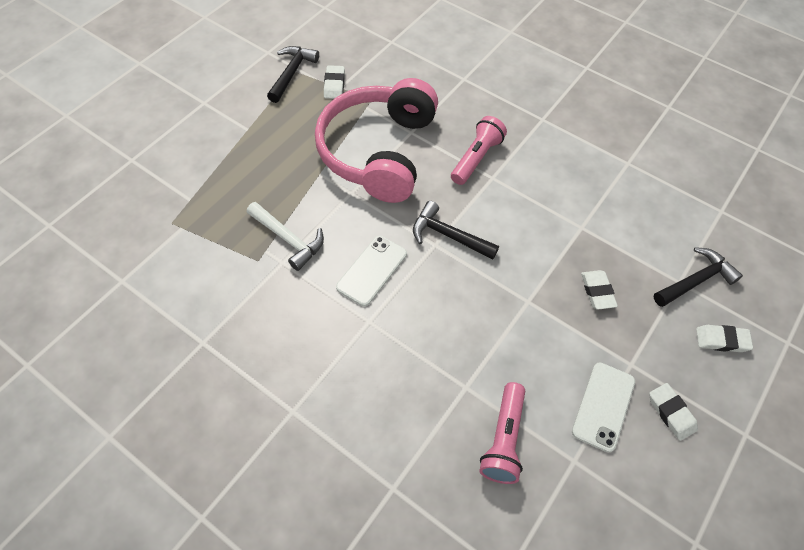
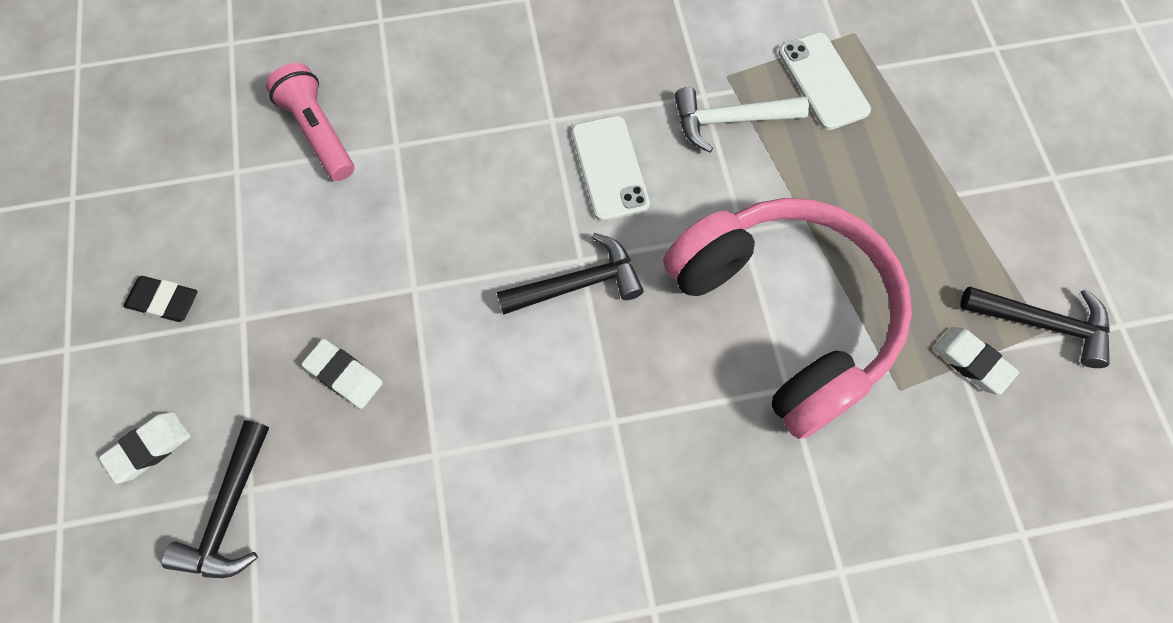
camera: 135 degrees right, 10 degrees up
(292, 73) = (1043, 324): black hammer -> black hammer turned 45 degrees counterclockwise
(476, 158) = (664, 431): pink flashlight -> none
(603, 406) = (242, 245): white phone -> white phone (823, 81)
(671, 413) = (164, 301): white eraser -> black eraser

